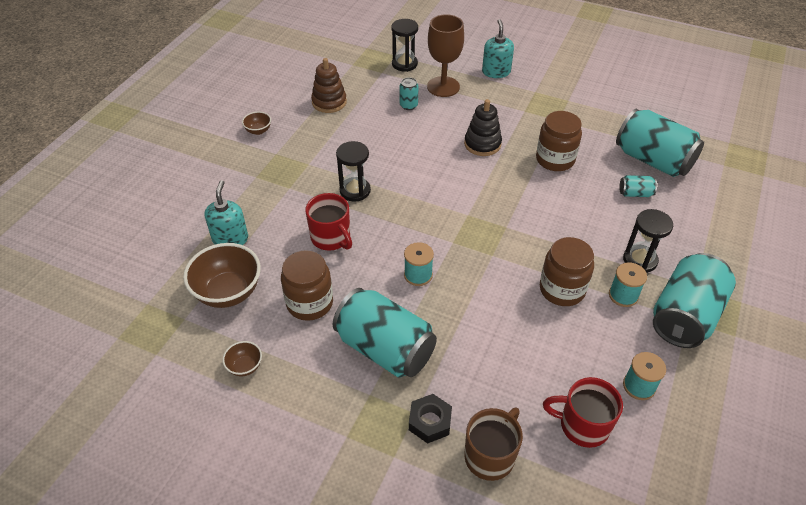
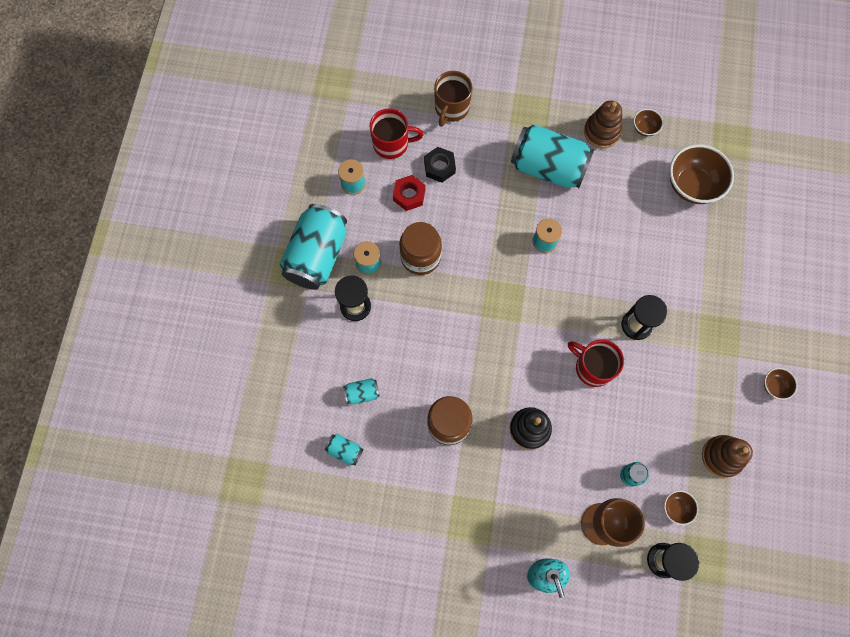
camera: 165 degrees right, 25 degrees up
(230, 239) = (721, 238): turquoise soap dispenser -> none
(300, 375) = (601, 132): none -> brown stacking toy
(309, 303) = (622, 192): brown jar -> none
(331, 238) = (634, 262): red mug -> red mug (593, 367)
(381, 84) = (676, 508): none -> brown bowl
(430, 422) = (498, 121): black nut -> black nut (439, 167)
(567, 356) = (409, 195): none -> red nut
(653, 160) = (345, 450): turquoise can -> turquoise can, size x0.43

